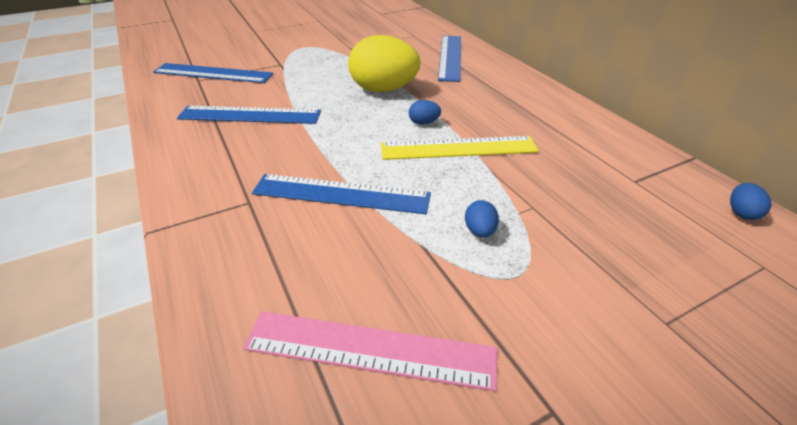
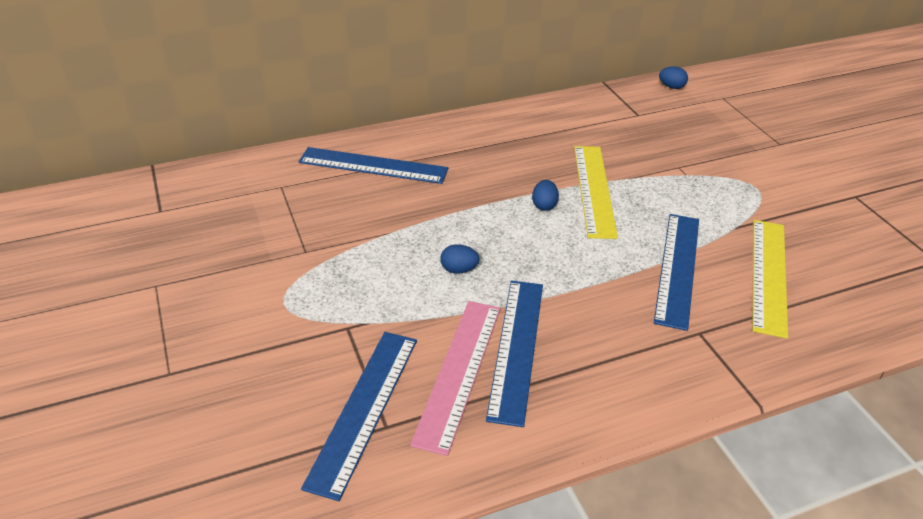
camera: 85 degrees left, 0 degrees up
(333, 262) = (768, 275): none -> yellow ruler
(370, 350) = (842, 259): pink ruler -> pink ruler (459, 372)
(383, 89) = (458, 227): yellow egg -> none
(479, 231) = (714, 197): blue egg -> blue egg (459, 270)

